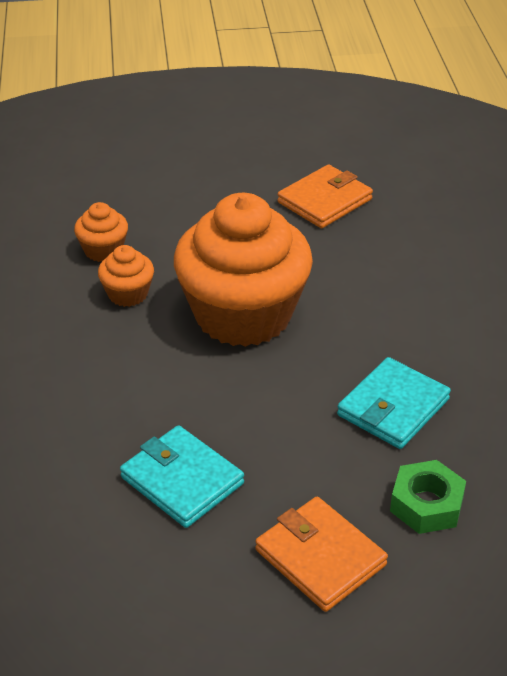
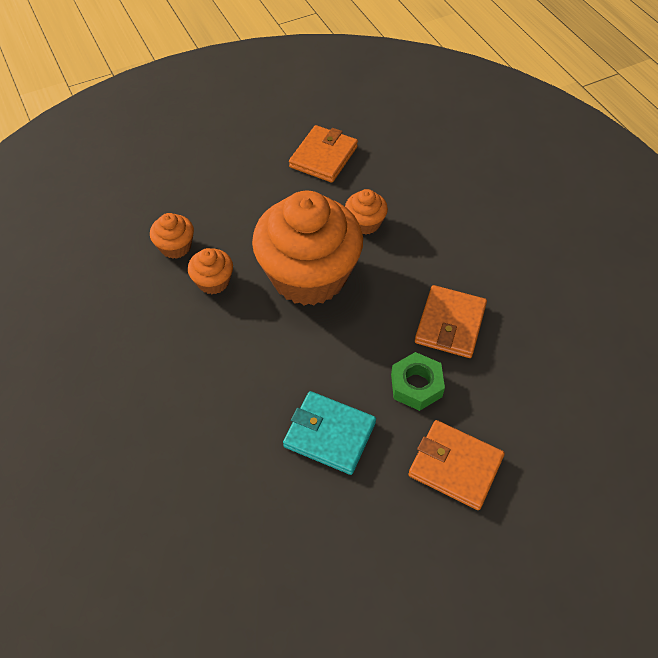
camera: 20 degrees left, 15 degrees up
(340, 278) = (365, 223): none -> orange cupcake
(393, 407) = (450, 324): turquoise wallet -> orange wallet
(426, 504) = (507, 398): green nut -> green nut (416, 385)

